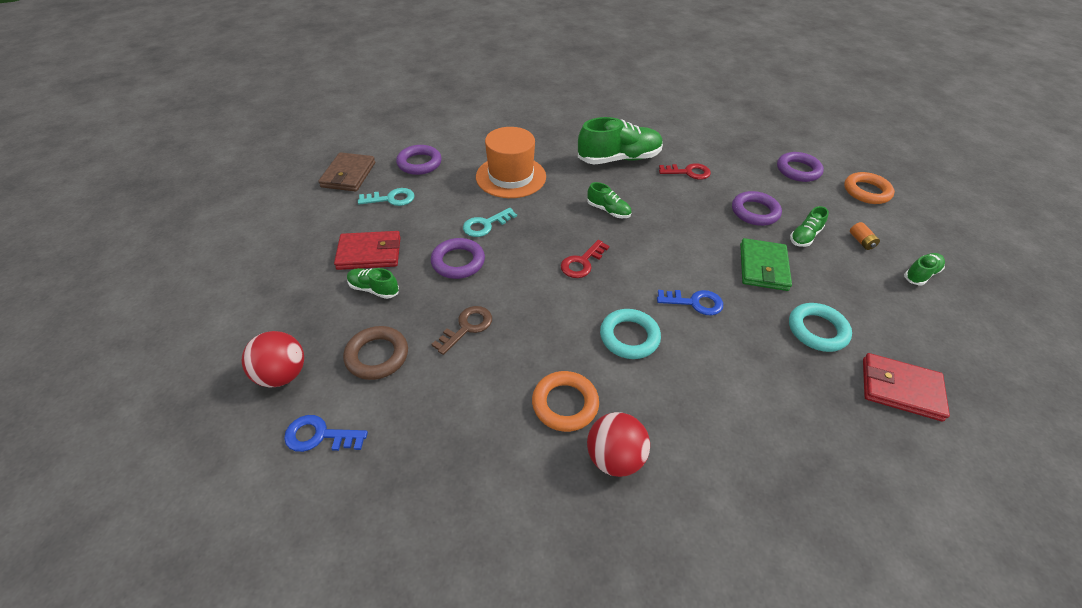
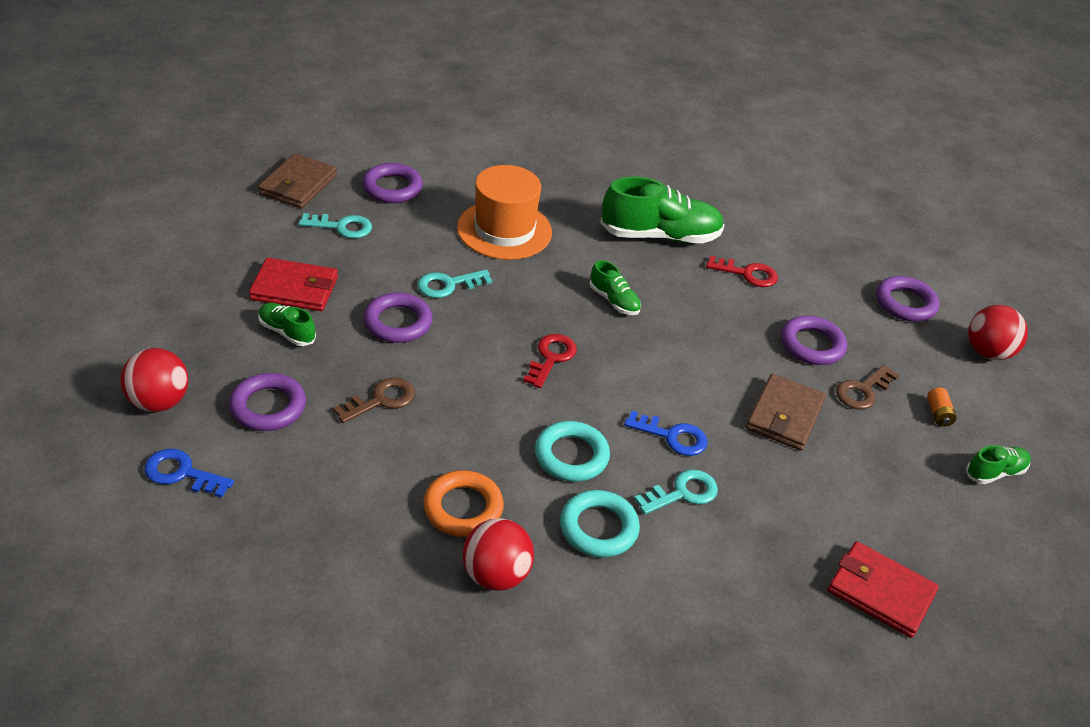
camera: 10 degrees right, 5 degrees down
(377, 356) = (268, 407): brown ring -> purple ring
(582, 262) = (551, 357): red key -> red key turned 150 degrees clockwise
(723, 346) = (682, 493): none -> turquoise key
(763, 267) = (784, 415): green wallet -> brown wallet
(804, 237) = (863, 391): green shoe -> brown key
(817, 330) = (813, 504): turquoise ring -> turquoise ring (598, 528)
(866, 191) = (987, 352): orange ring -> red ball

